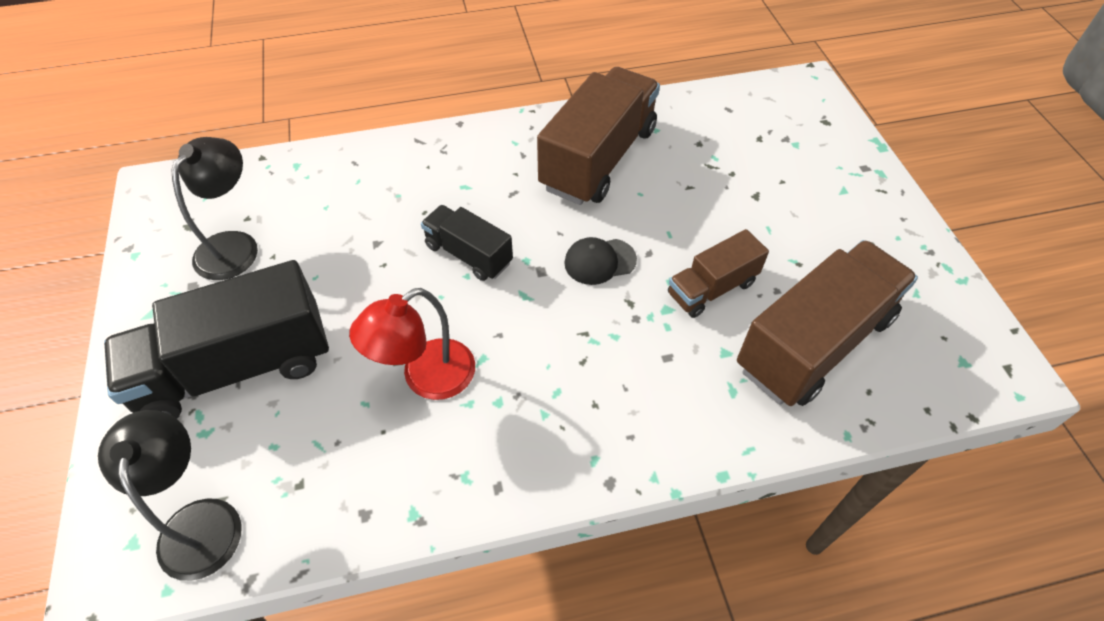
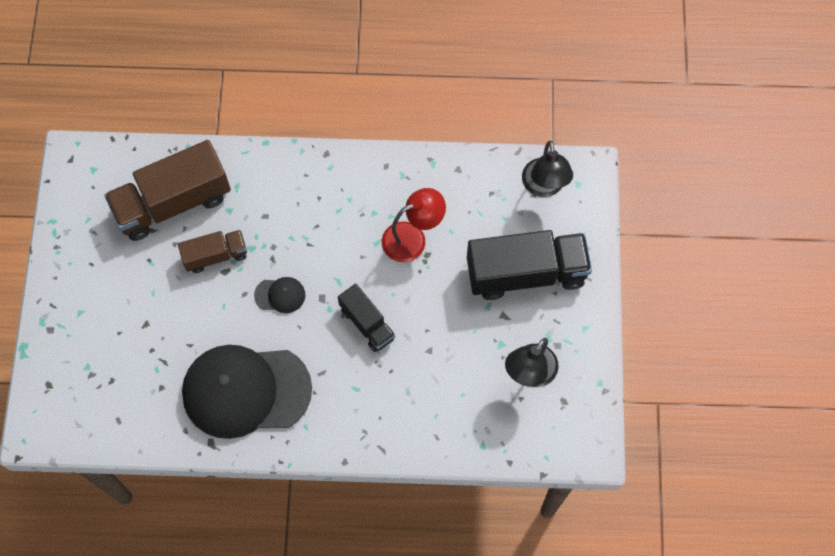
camera: 165 degrees left, 15 degrees up
(598, 159) = (246, 391): brown truck -> black cap

